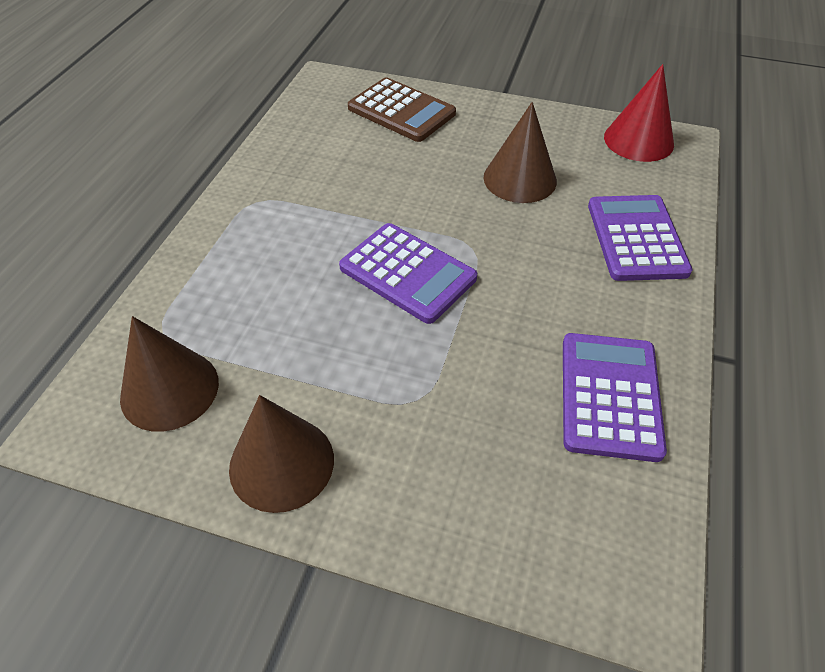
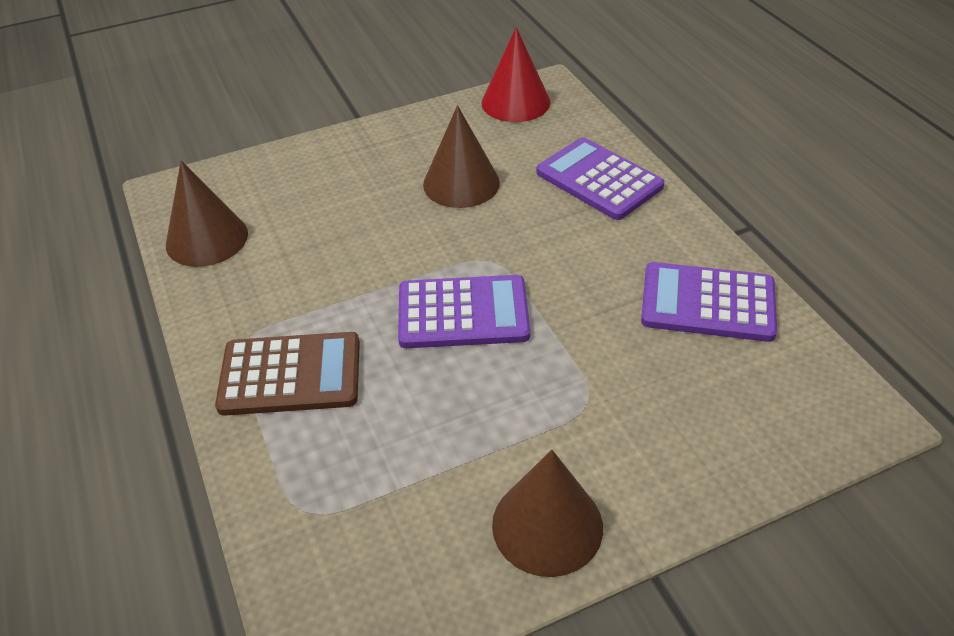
camera: 40 degrees left, 5 degrees down
(169, 389) = (378, 549): brown cone -> brown cone (207, 239)
(401, 111) = (285, 181): brown calculator -> brown calculator (290, 375)
(610, 395) = (707, 303): purple calculator -> purple calculator turned 45 degrees counterclockwise

